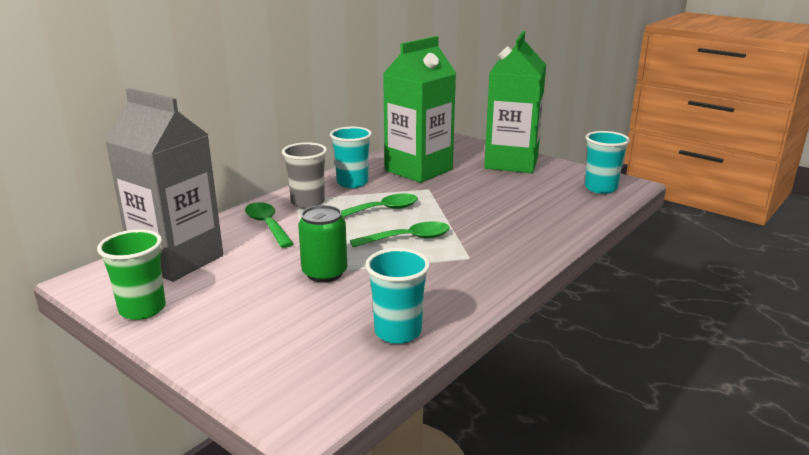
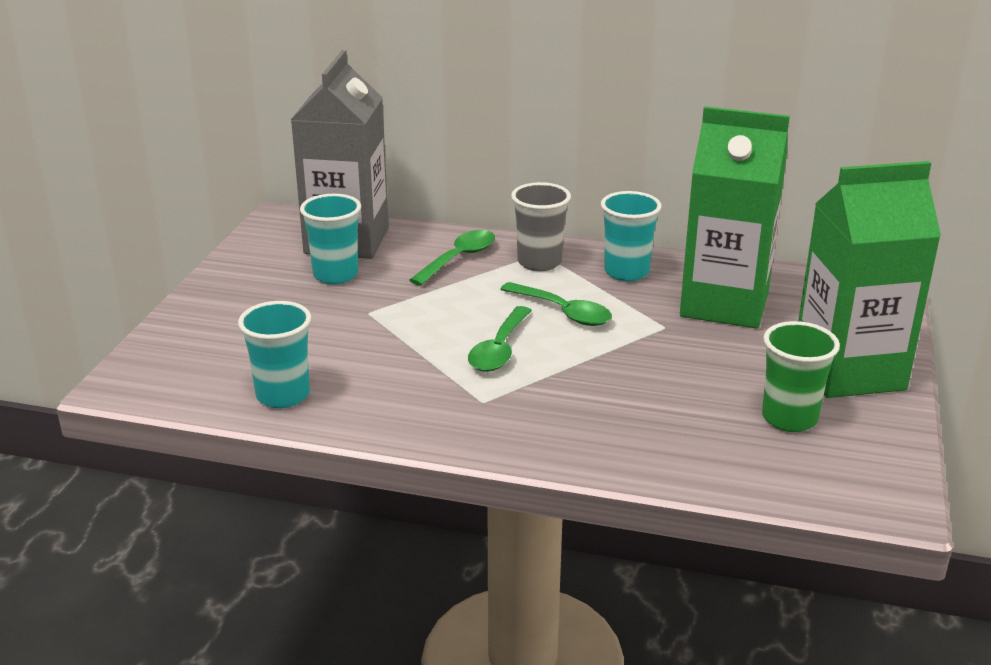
camera: 65 degrees right, 5 degrees up
(142, 309) = (249, 258): green cup -> green cup (789, 418)
(324, 273) = (375, 322): green can -> none
(408, 239) = (499, 349): green spoon -> green spoon turned 60 degrees clockwise
(600, 188) = (837, 474): turquoise cup -> turquoise cup (335, 275)

